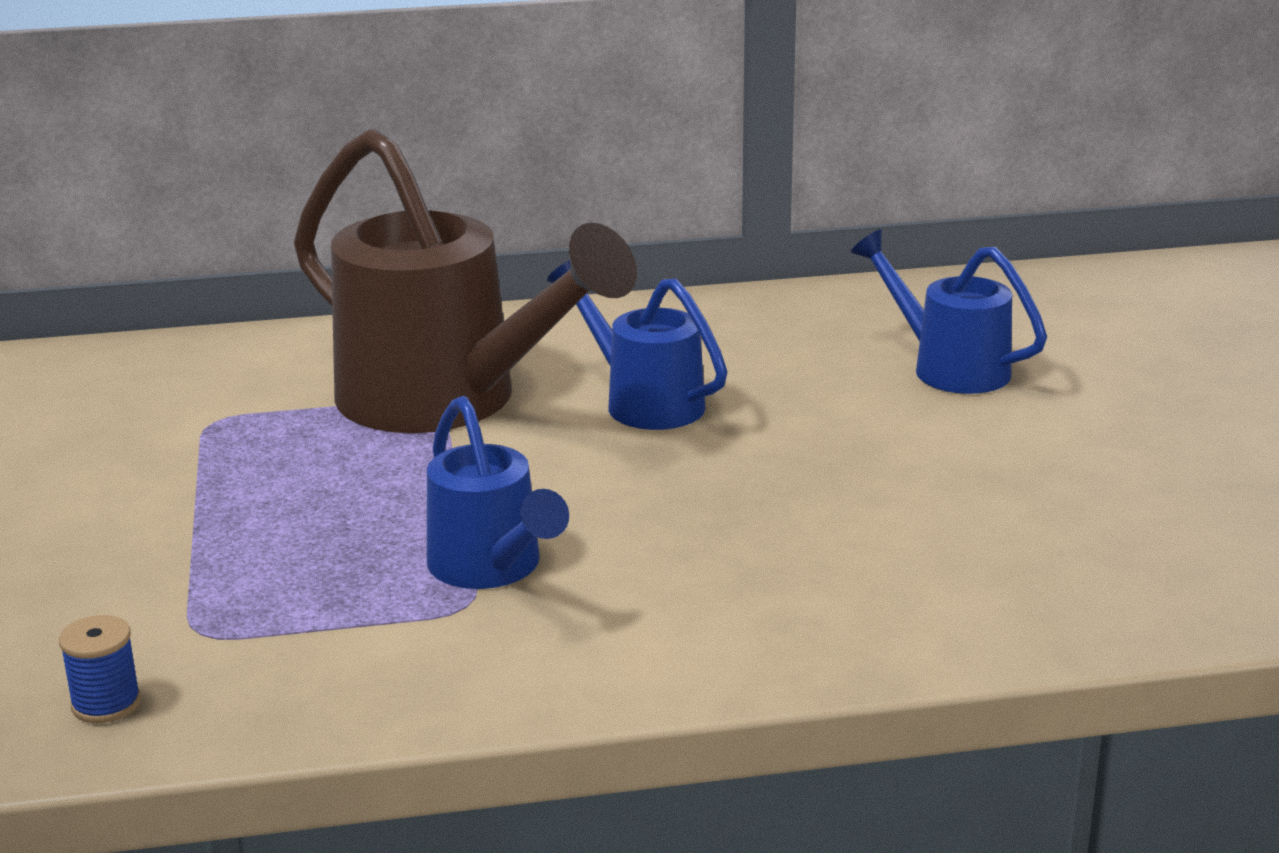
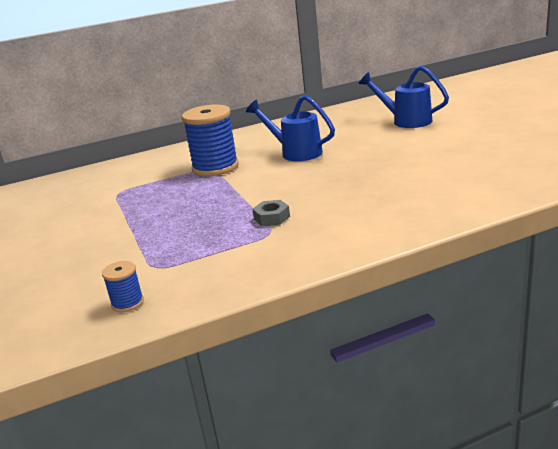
camera: 10 degrees left, 0 degrees up
(447, 401) = (215, 167): brown watering can -> blue spool
(491, 568) = (272, 218): blue watering can -> grey nut

